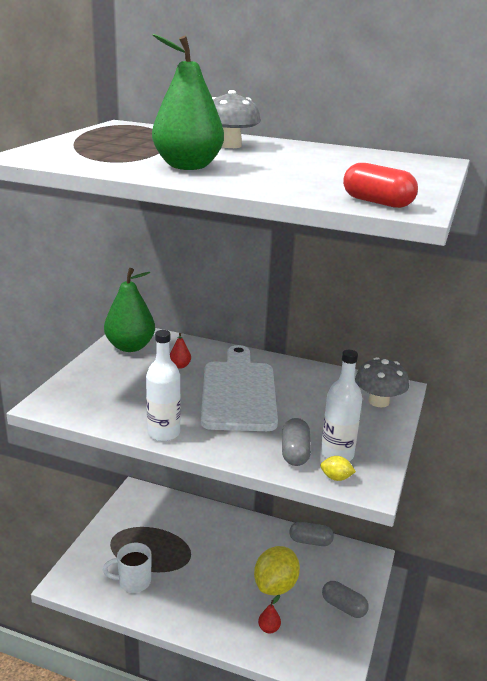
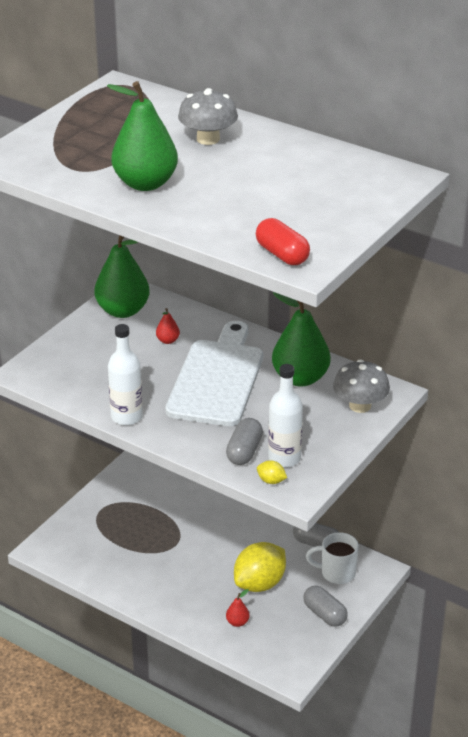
camera: 15 degrees right, 10 degrees up
(133, 582) = (111, 558): white mug -> white mug (336, 573)
(313, 385) = (300, 378): none -> green pear

